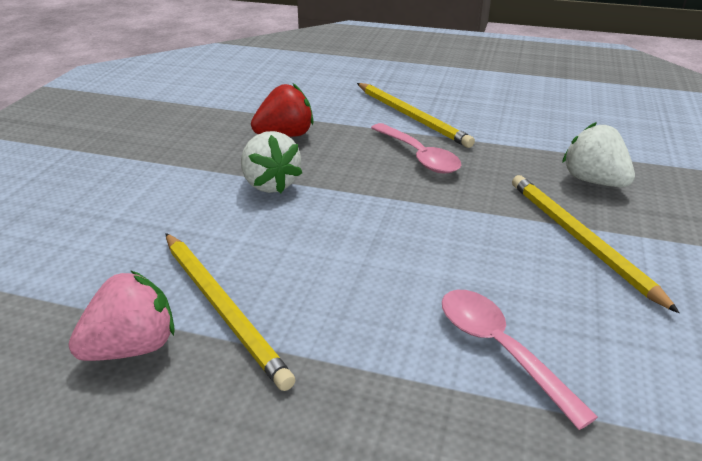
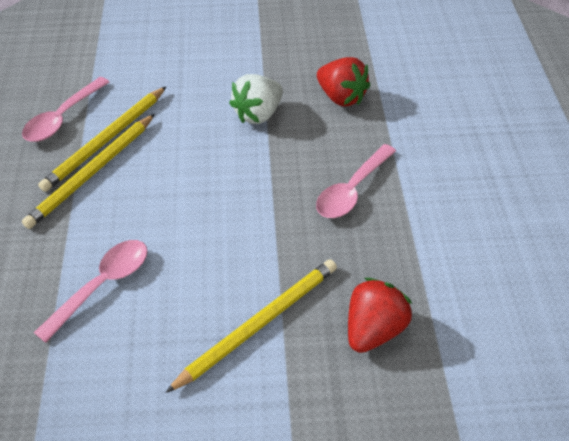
camera: 70 degrees right, 15 degrees up
(132, 347) = (63, 118): pink strawberry -> pink spoon
(411, 117) = (431, 168): yellow pencil -> yellow pencil (92, 173)
(593, 181) = (373, 329): white strawberry -> red strawberry

